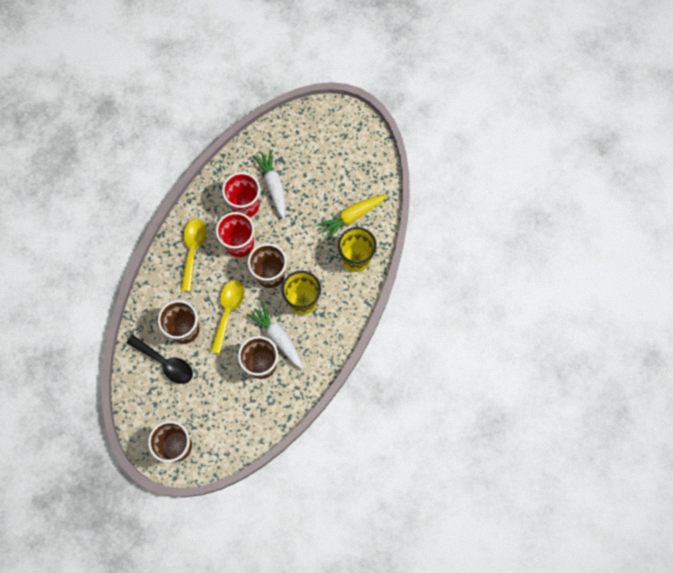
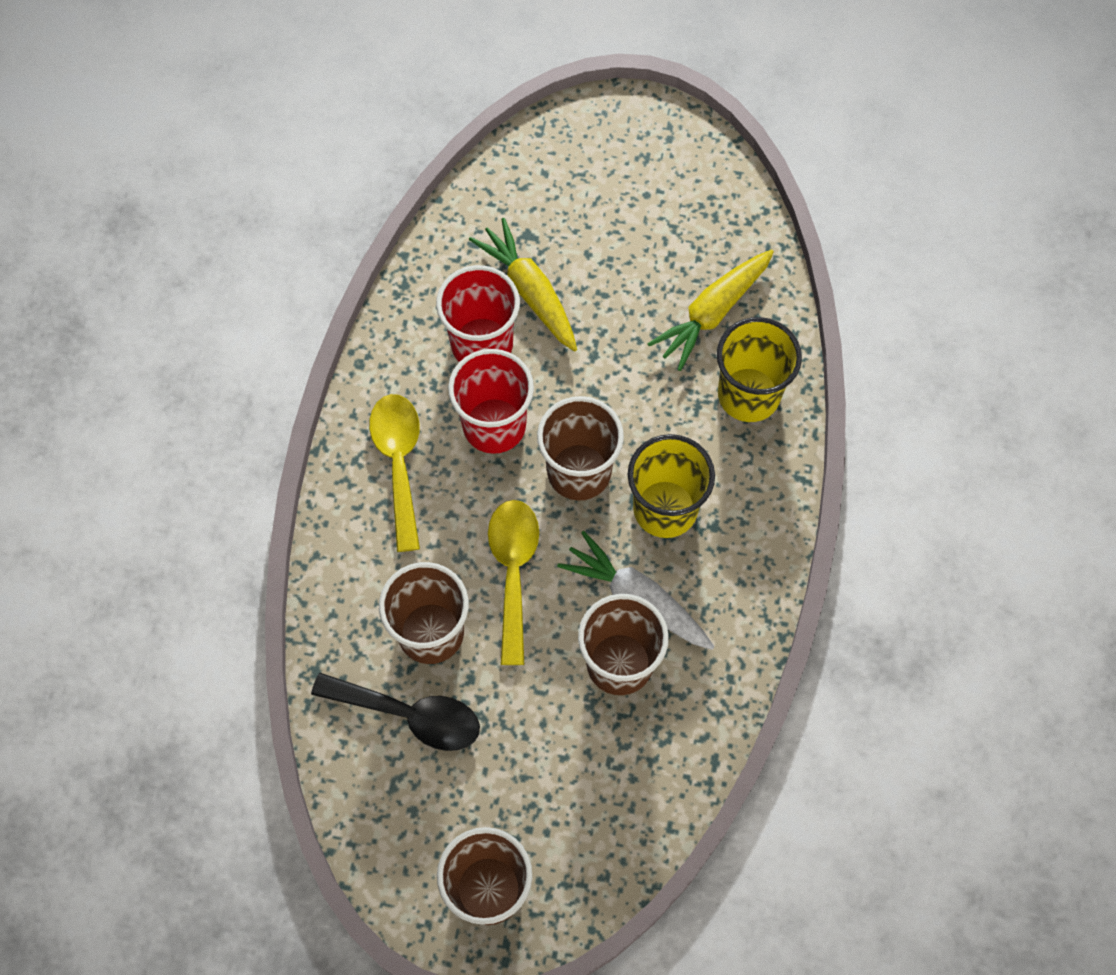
camera: 15 degrees left, 5 degrees down
(273, 186) = (529, 291): white carrot -> yellow carrot

